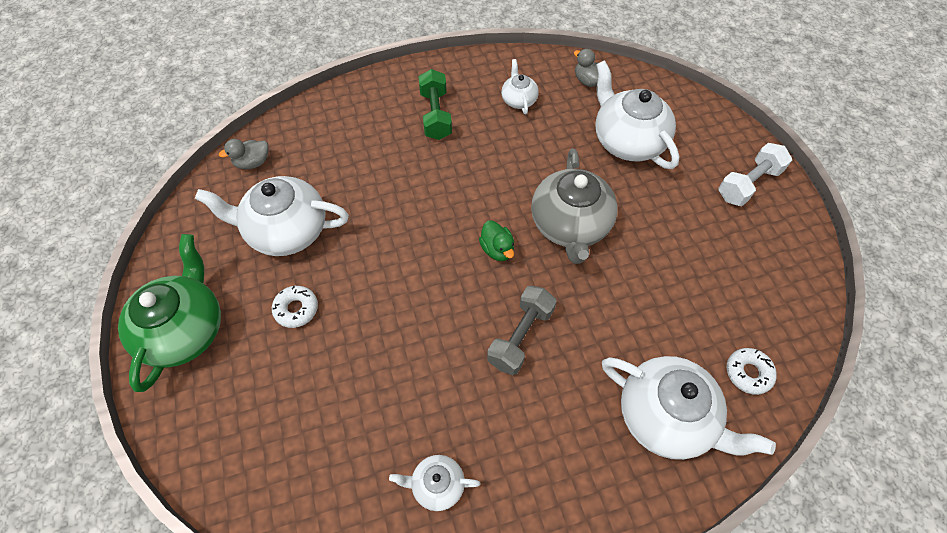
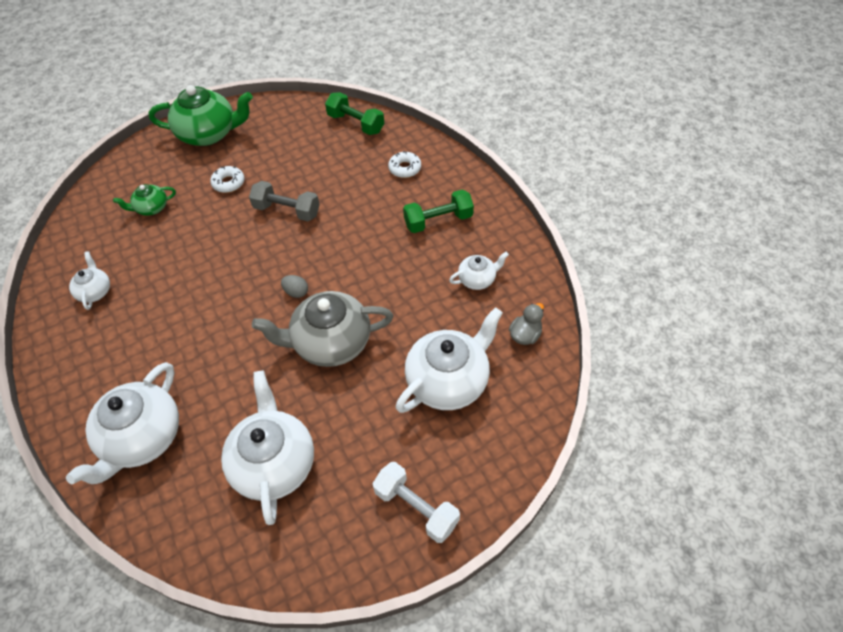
camera: 80 degrees right, 5 degrees down
(253, 163) = (356, 123): grey duck -> green dumbbell
(286, 231) = (295, 159): white teapot -> white teapot (274, 463)
(305, 410) = (151, 208): none -> green teapot
(497, 249) = (296, 292): green duck -> grey egg
(520, 336) = (213, 322): grey dumbbell -> grey dumbbell (287, 210)
(748, 373) = (184, 507): white donut -> white donut (405, 168)

